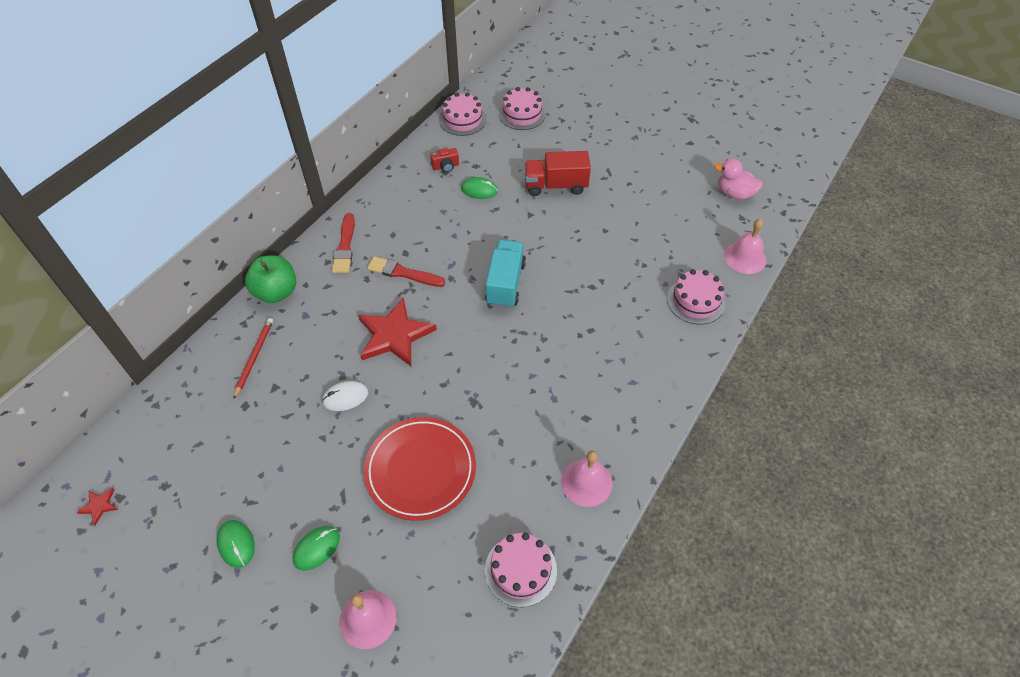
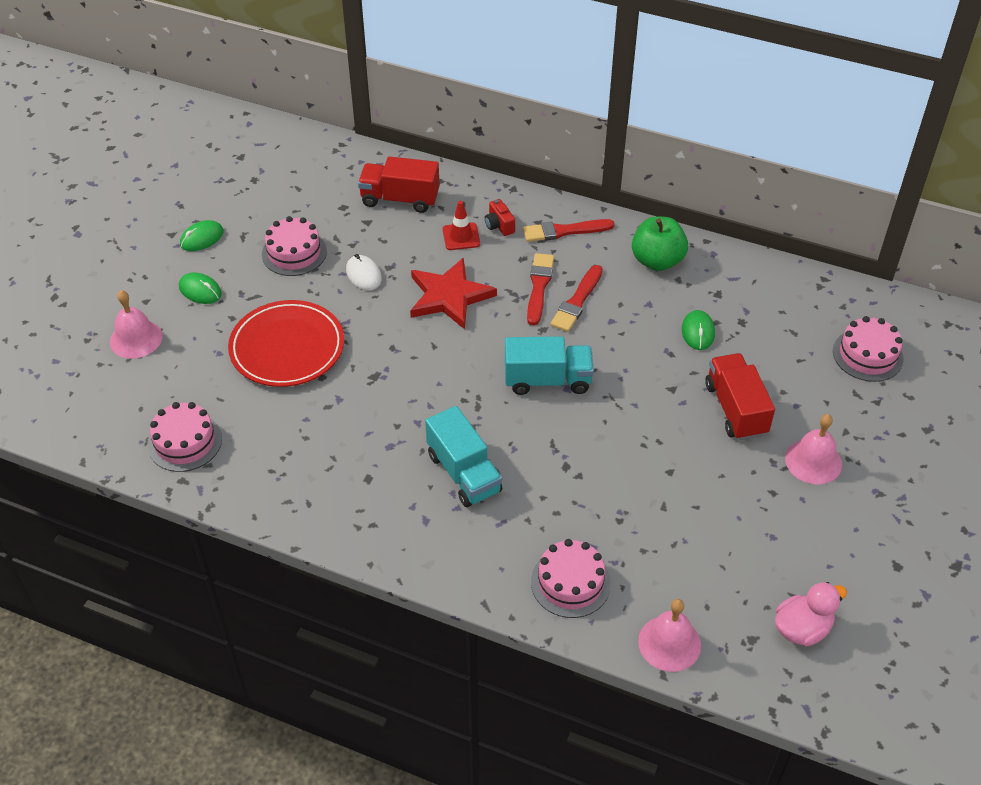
camera: 80 degrees right, 5 degrees down
(99, 505) = (232, 147): red star -> none
(254, 357) = (400, 199): red pencil -> red truck
(276, 292) = (485, 194): green apple -> green apple (657, 261)
(324, 317) = (461, 237): none -> red traffic cone
(427, 252) = (577, 301): none -> red brush
(445, 166) = (728, 293): red camera -> red camera (499, 225)
(462, 120) = (826, 294): pink cake -> pink cake (294, 253)
(586, 482) = (286, 486): pink bell -> pink bell (813, 461)
(589, 350) = (464, 473): none -> turquoise truck
(734, 193) = (802, 629): pink duck -> pink duck turned 45 degrees clockwise

